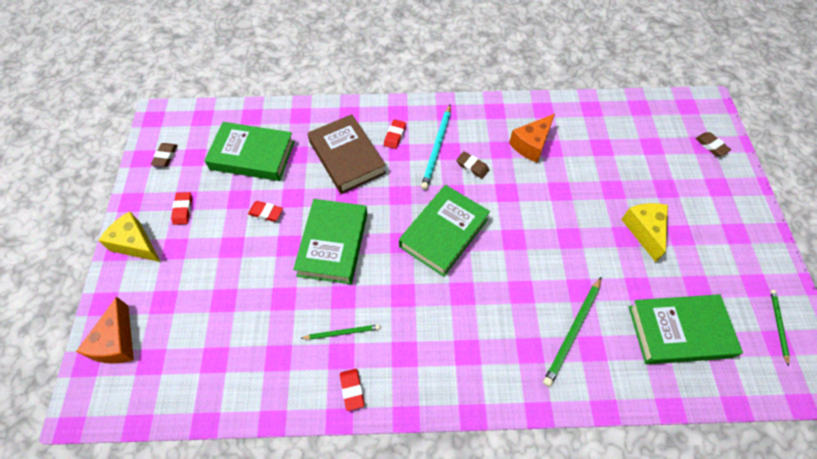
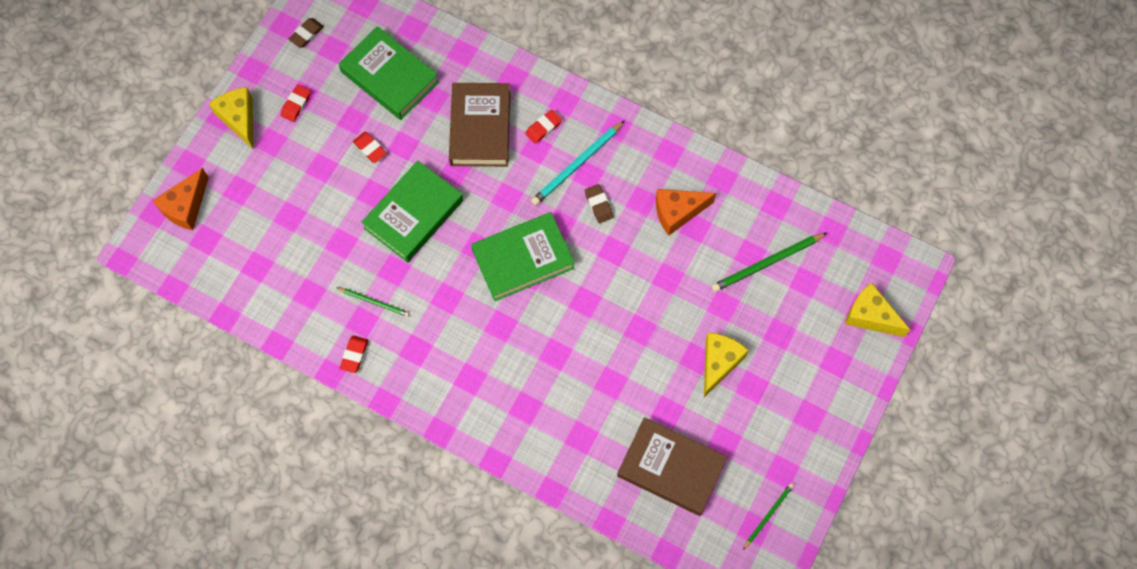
camera: 30 degrees right, 10 degrees up
(572, 332) = (574, 414): green pencil -> green pencil (767, 263)
(679, 332) = (671, 468): green book -> brown book
(711, 146) = (870, 316): brown eraser -> yellow cheese

